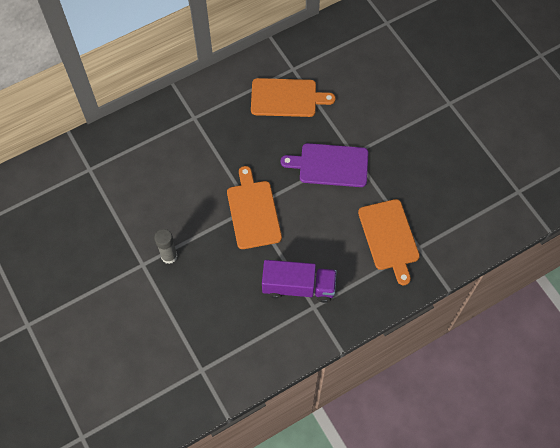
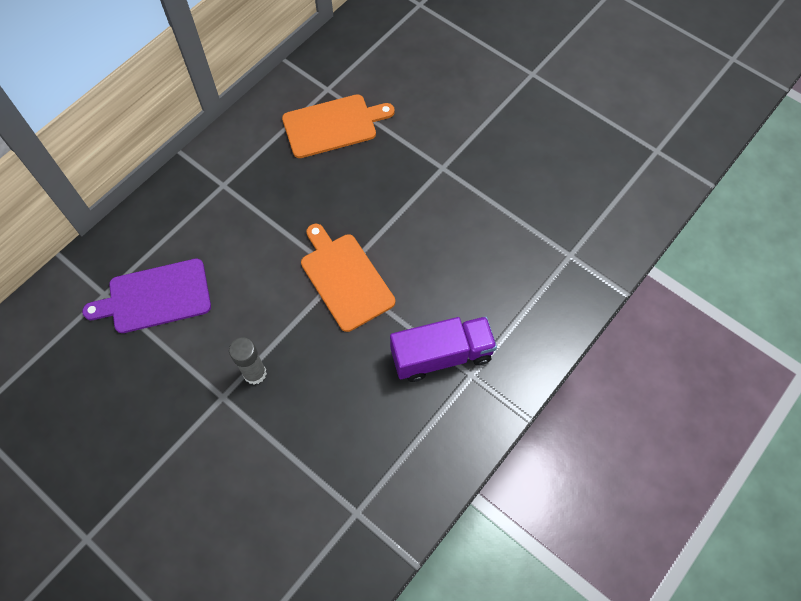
camera: 20 degrees left, 0 degrees up
(330, 165) = (420, 189): purple cutting board -> purple cutting board (155, 297)
(389, 237) = (529, 255): orange cutting board -> none

